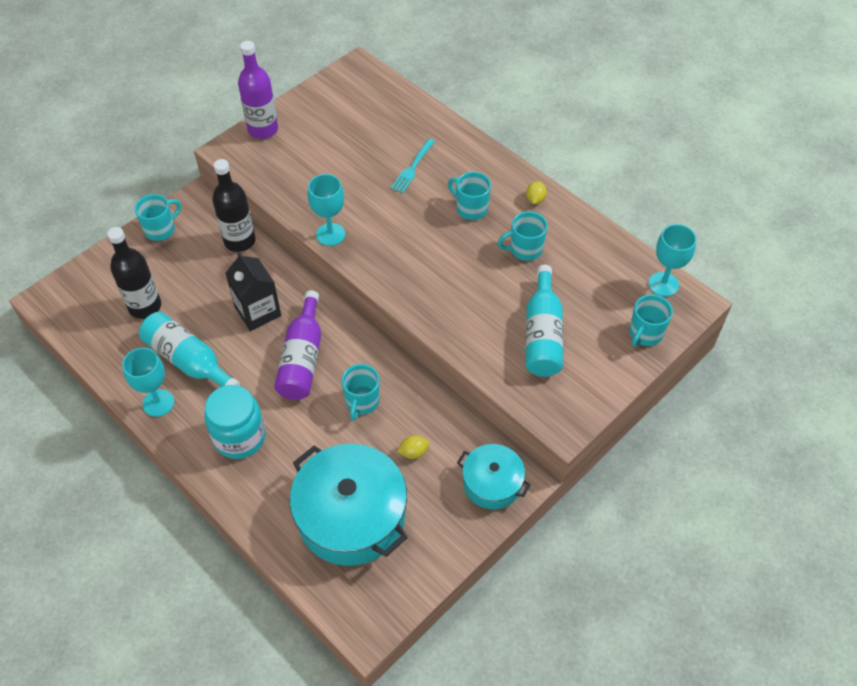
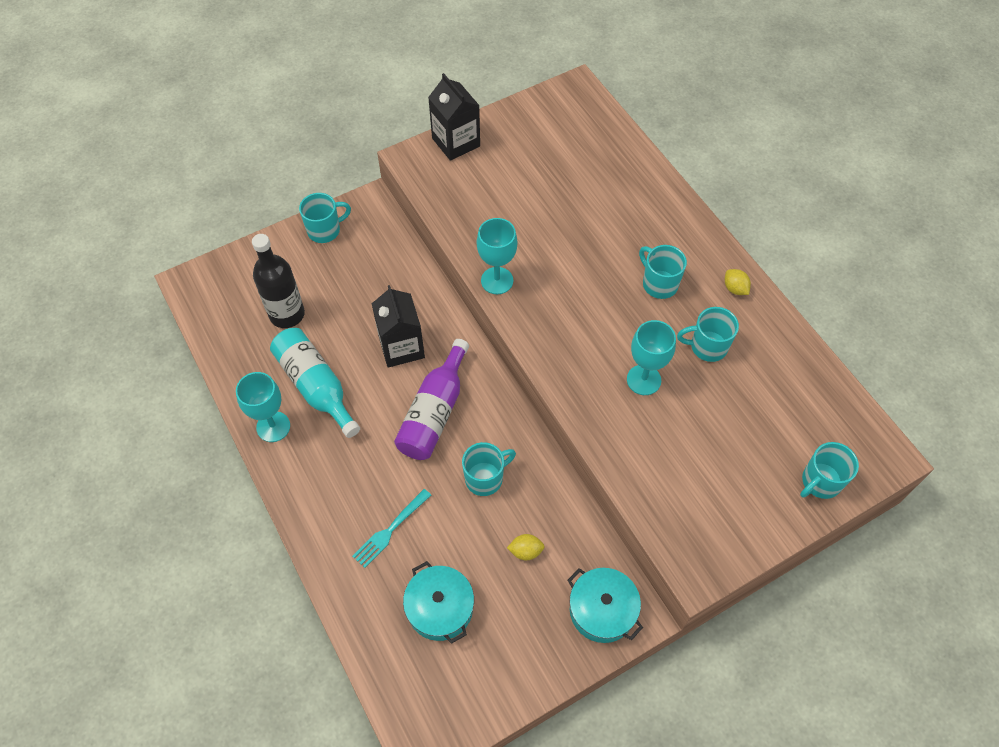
camera: 15 degrees right, 5 degrees up
(239, 241) = (403, 261): black bottle -> none
(239, 437) = (346, 486): turquoise jar -> none
(263, 129) = (456, 142): purple bottle -> black carton
(351, 516) = (440, 608): turquoise pot -> turquoise pot, size x0.56
(362, 402) = (485, 478): turquoise mug -> turquoise mug turned 150 degrees counterclockwise
(412, 168) = (606, 221): turquoise fork -> turquoise fork (390, 530)
(535, 199) = (735, 288): yellow lemon -> yellow lemon turned 60 degrees counterclockwise
(542, 334) = (701, 454): turquoise bottle -> none
(663, 284) = (858, 426): turquoise goblet -> turquoise goblet (643, 380)

